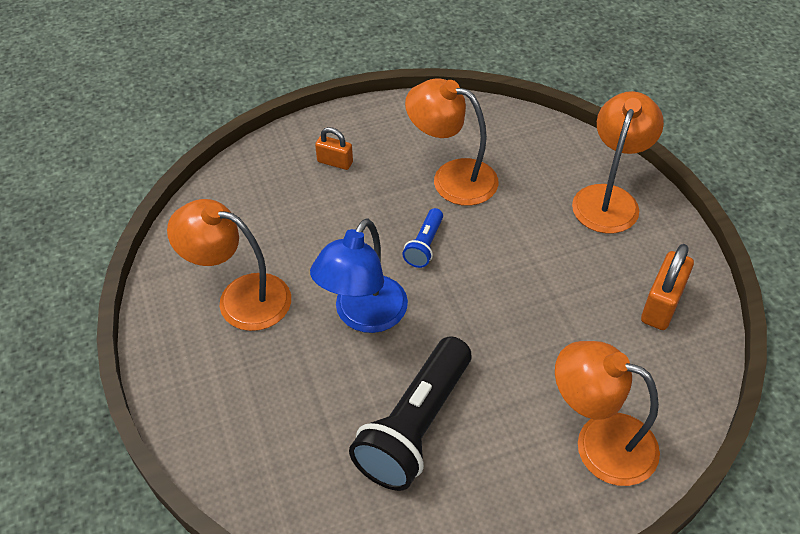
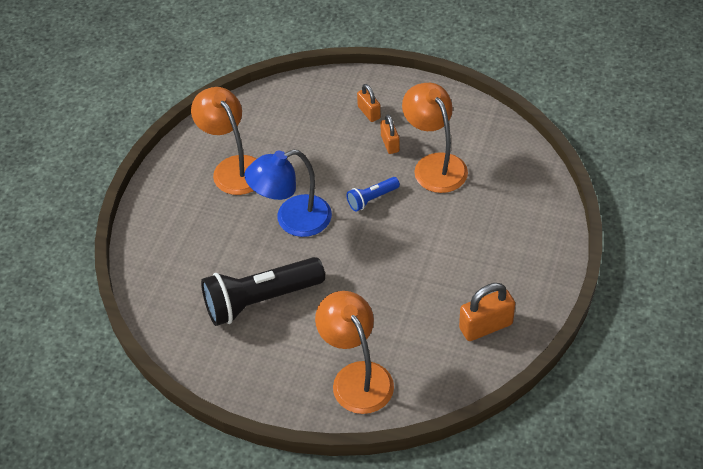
camera: 40 degrees right, 0 degrees up
(387, 181) = (390, 144): none -> orange padlock
(609, 198) = (528, 239): orange lamp -> none

